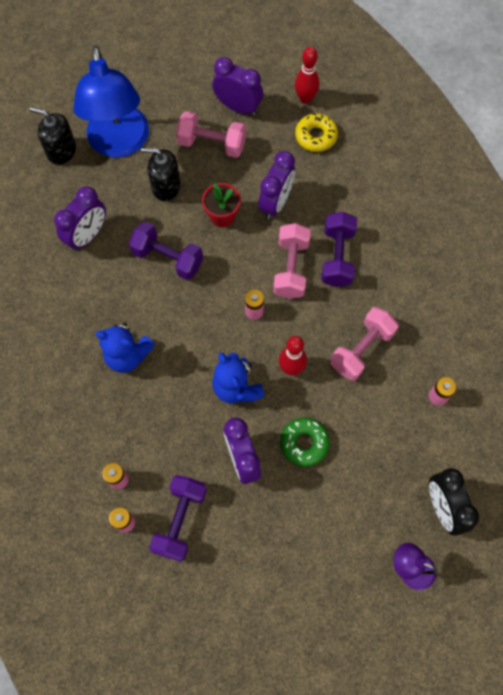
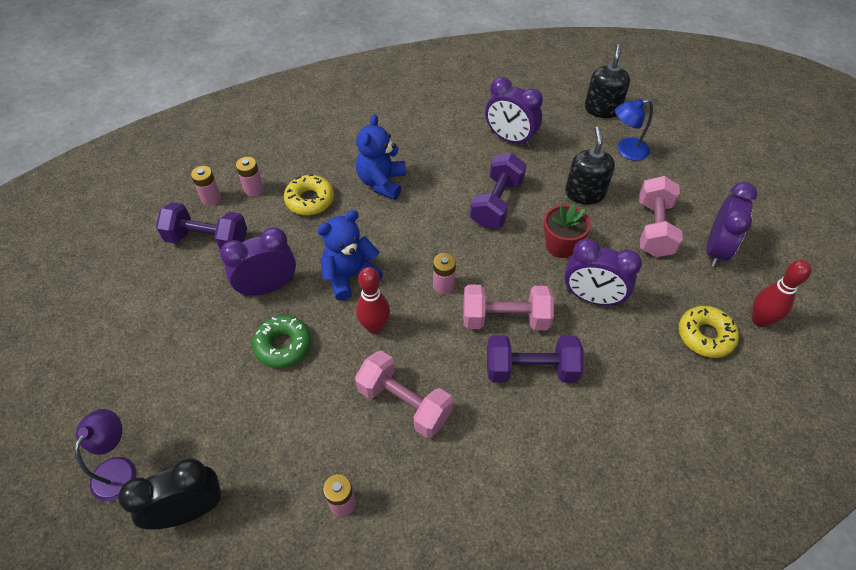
camera: 85 degrees right, 15 degrees down
(120, 143) = (626, 150): blue lamp -> blue lamp, size x0.47
(141, 423) = (310, 200): none -> yellow donut

